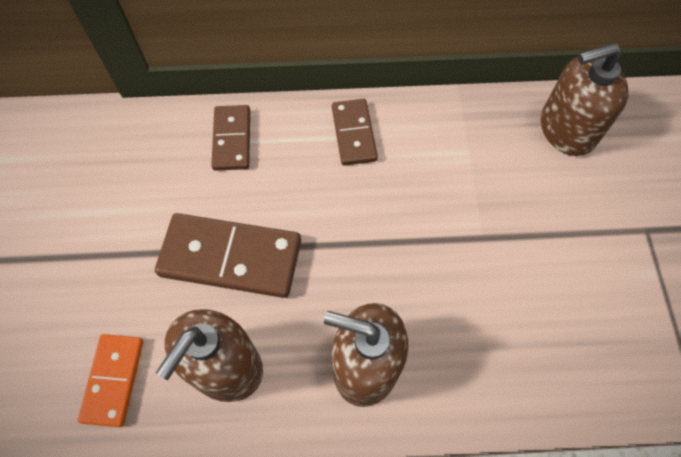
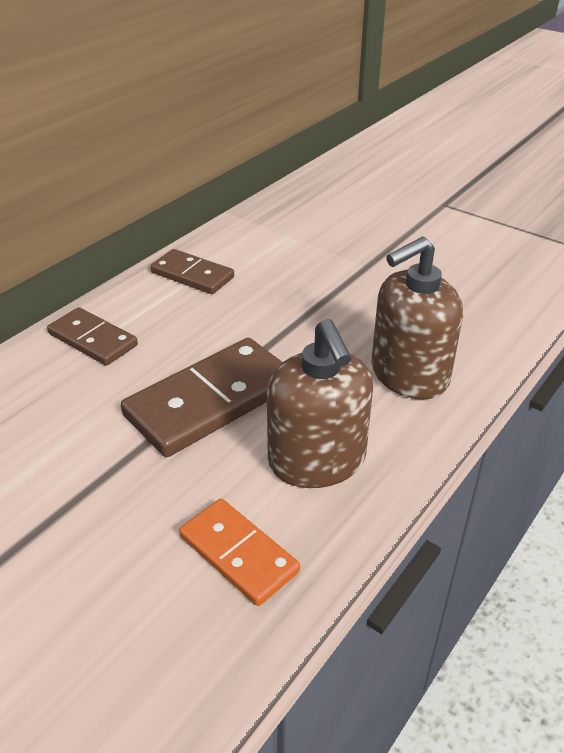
camera: 50 degrees left, 25 degrees down
(566, 130) = (329, 192): brown soap dispenser -> none

